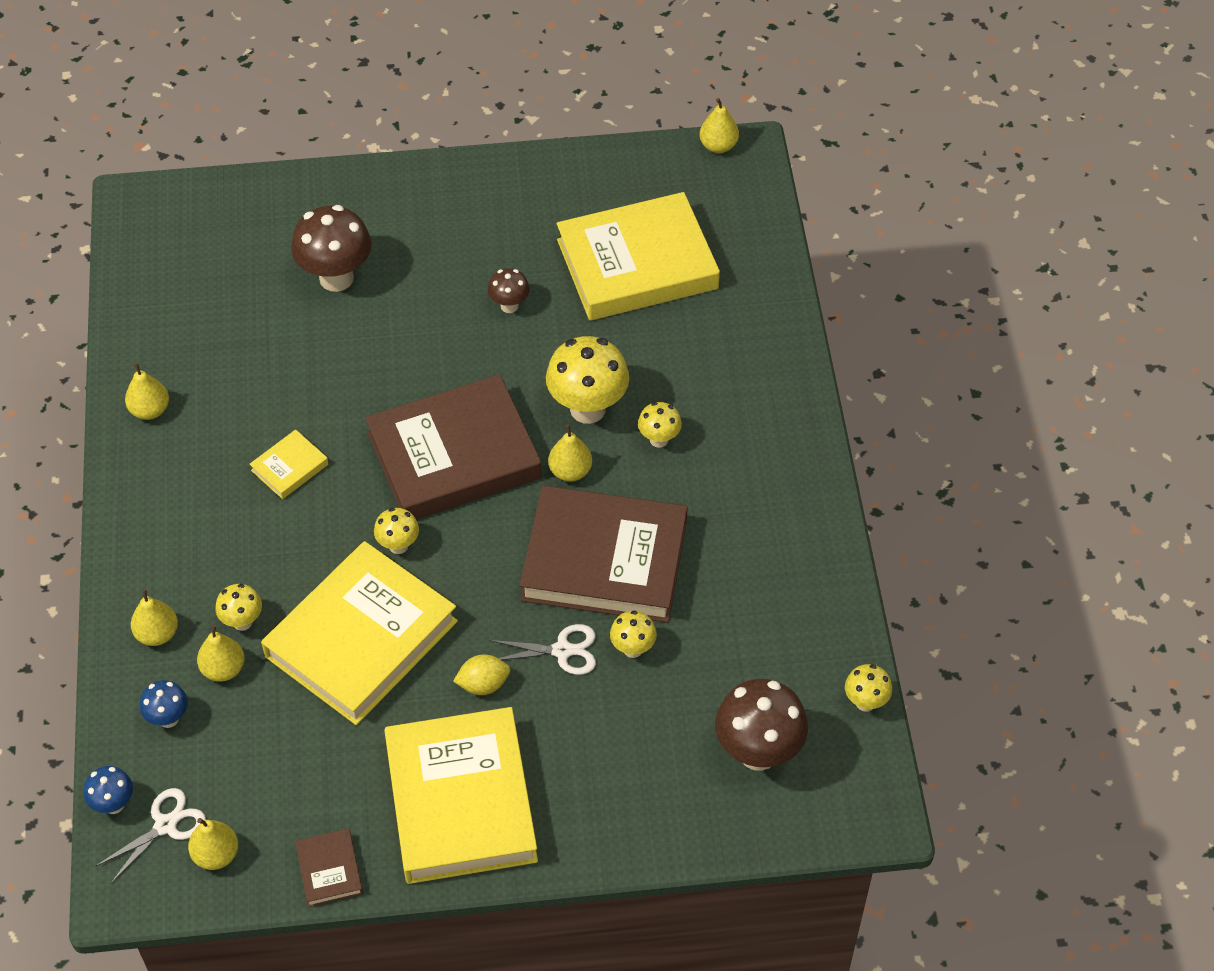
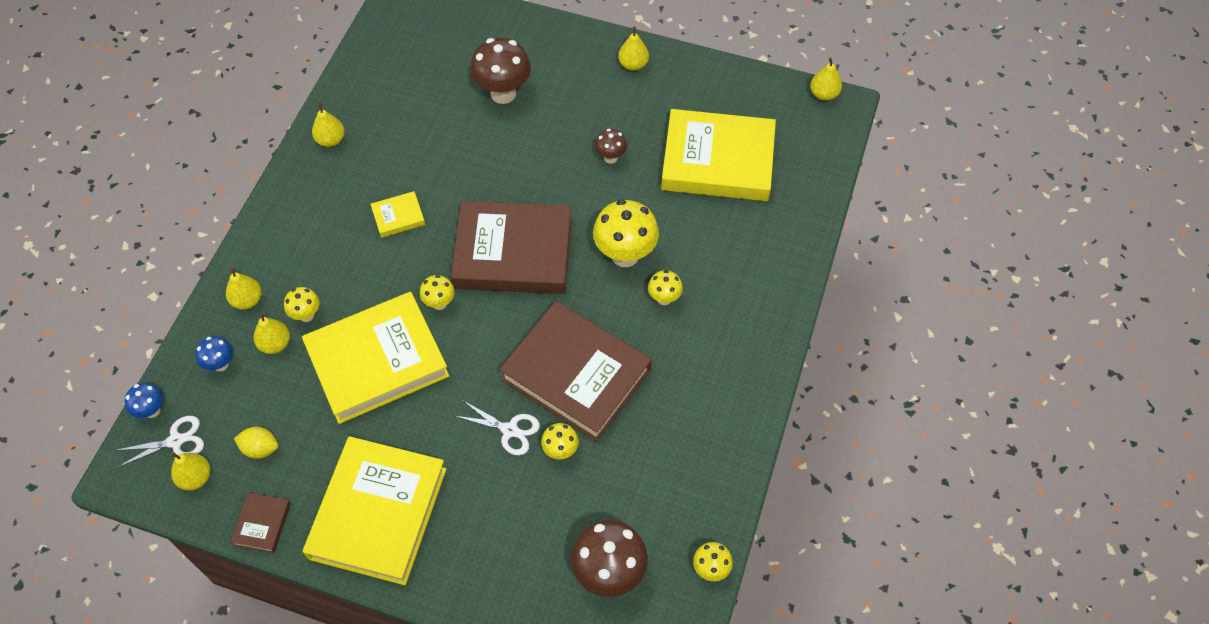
camera: 25 degrees right, 5 degrees up
(483, 684) = (441, 431): yellow lemon -> yellow lemon (260, 448)
(570, 471) = (588, 297): yellow pear -> yellow pear (633, 65)

